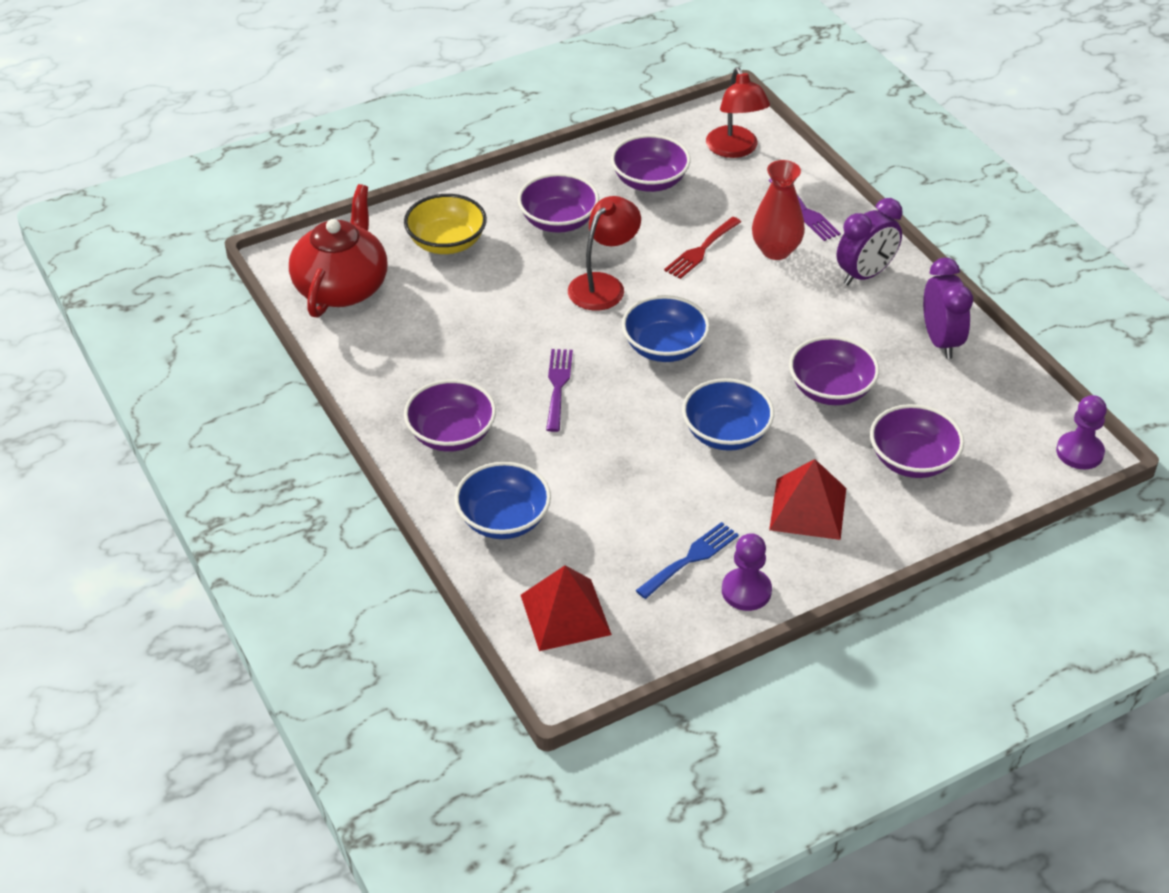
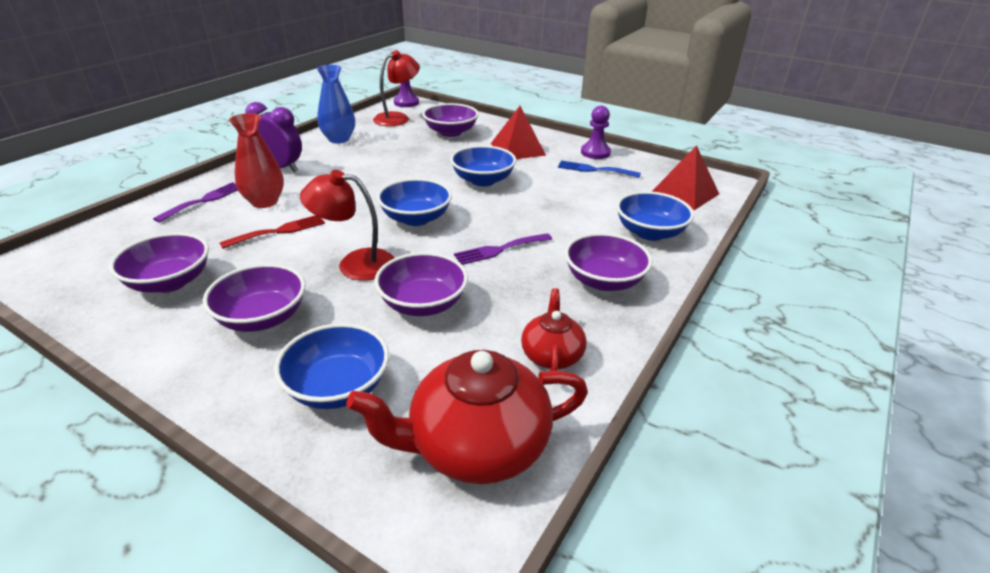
camera: 120 degrees left, 10 degrees down
(388, 355) = (552, 355): none -> red teapot
(446, 242) = (338, 387): yellow bowl -> blue bowl
(701, 250) = (279, 231): red fork -> red fork turned 45 degrees counterclockwise
(735, 149) = (102, 249): red lamp -> red lamp (397, 118)
(831, 389) = (411, 159): purple bowl -> purple bowl (423, 304)
(940, 341) = (339, 139): purple clock -> blue vase

